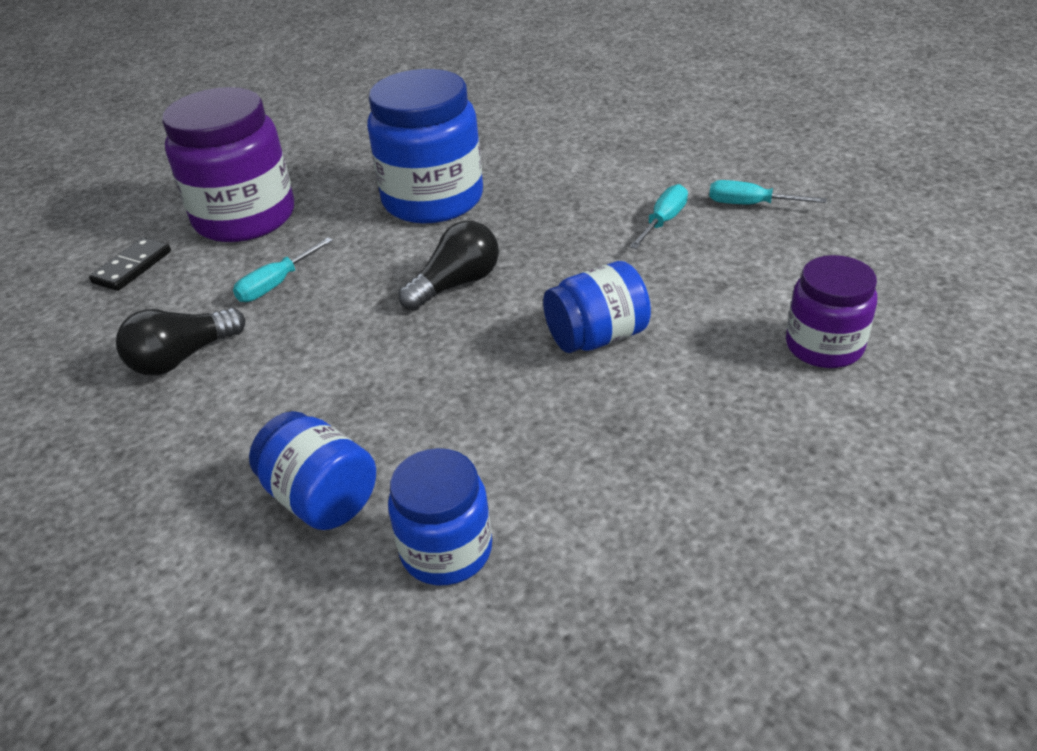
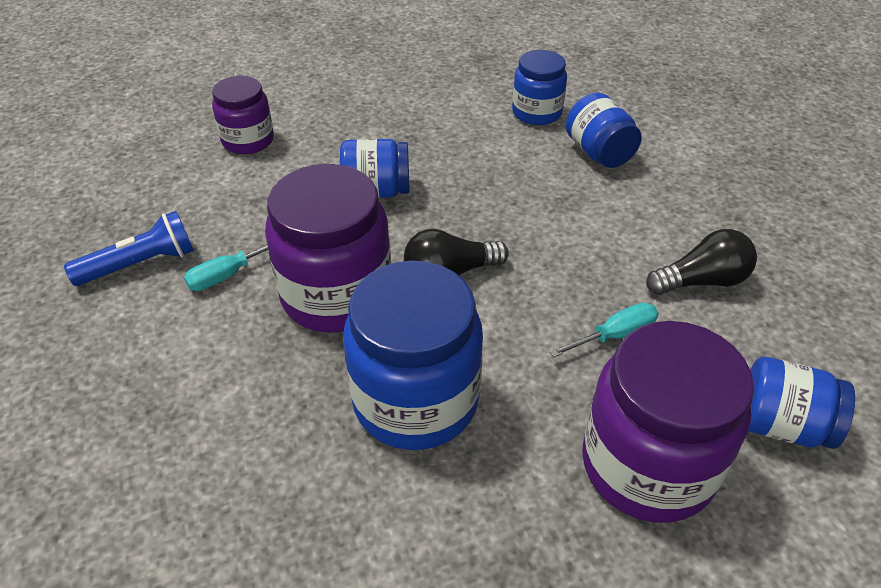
camera: 160 degrees left, 5 degrees up
(132, 267) = (781, 425): black domino -> blue jar
(550, 237) = (336, 295): none -> purple jar
(751, 204) = (140, 264): turquoise screwdriver -> blue flashlight

